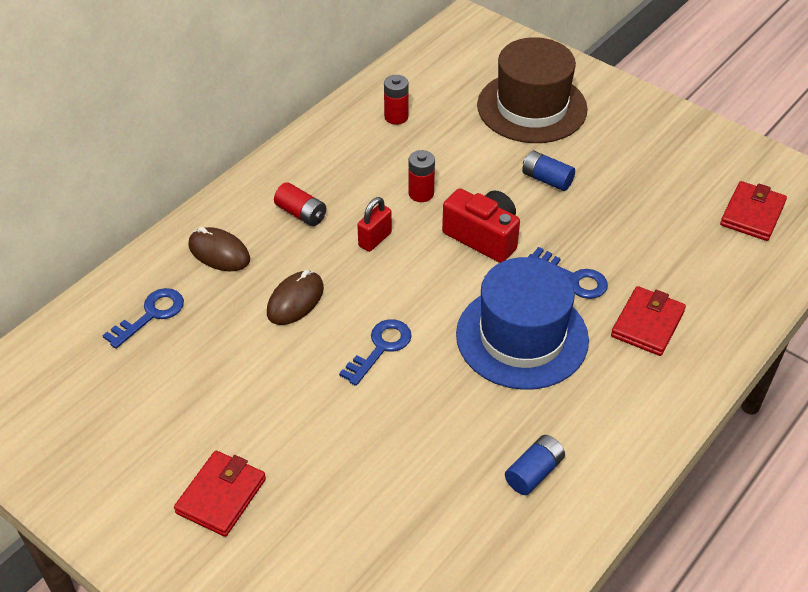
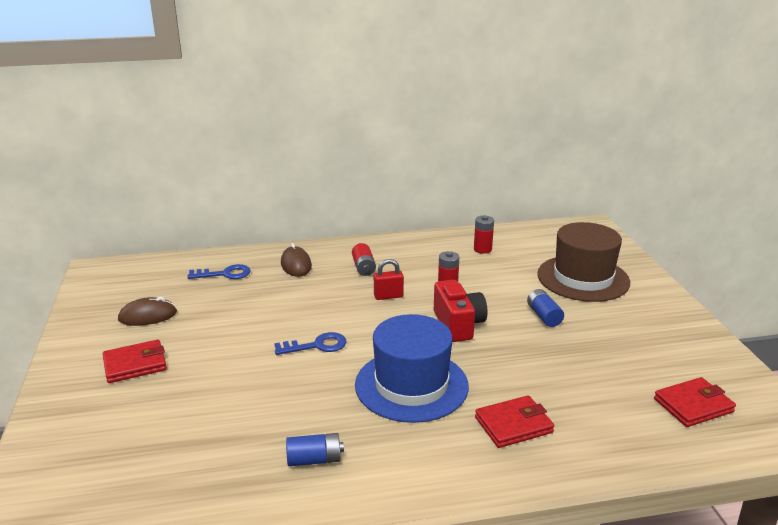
camera: 40 degrees right, 20 degrees down
(295, 300) = (303, 302): brown mouse -> brown mouse (148, 316)
(573, 278) = (492, 373): blue key -> none

